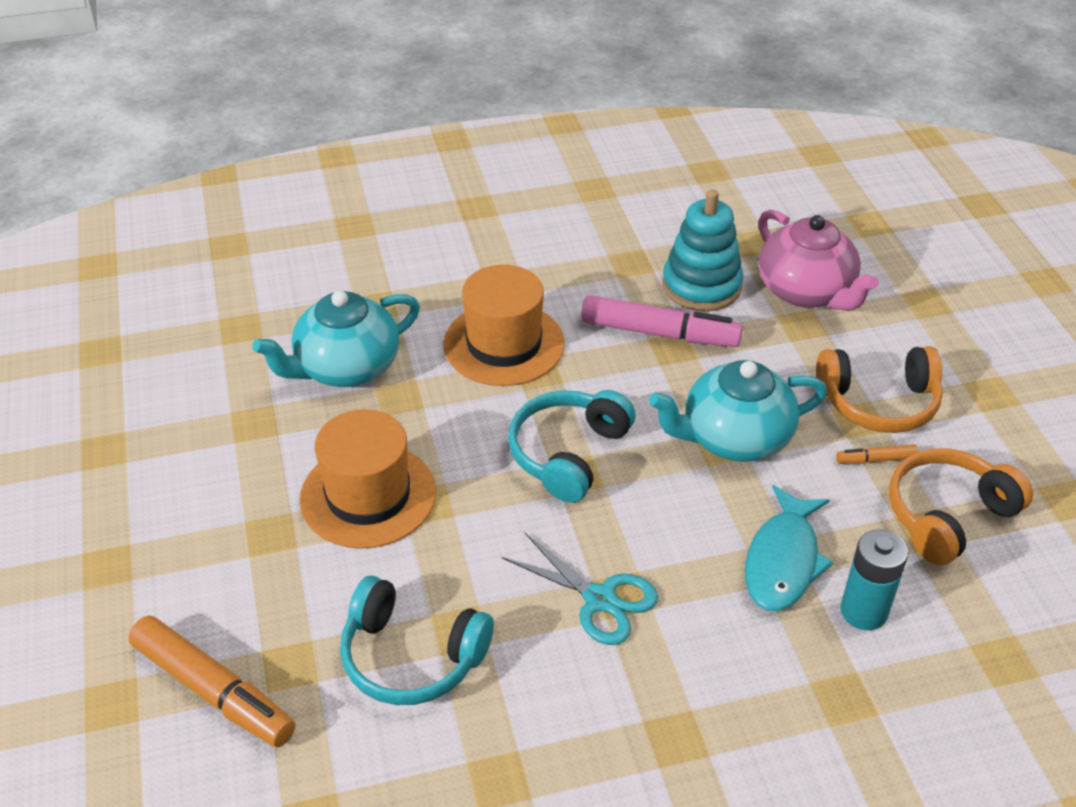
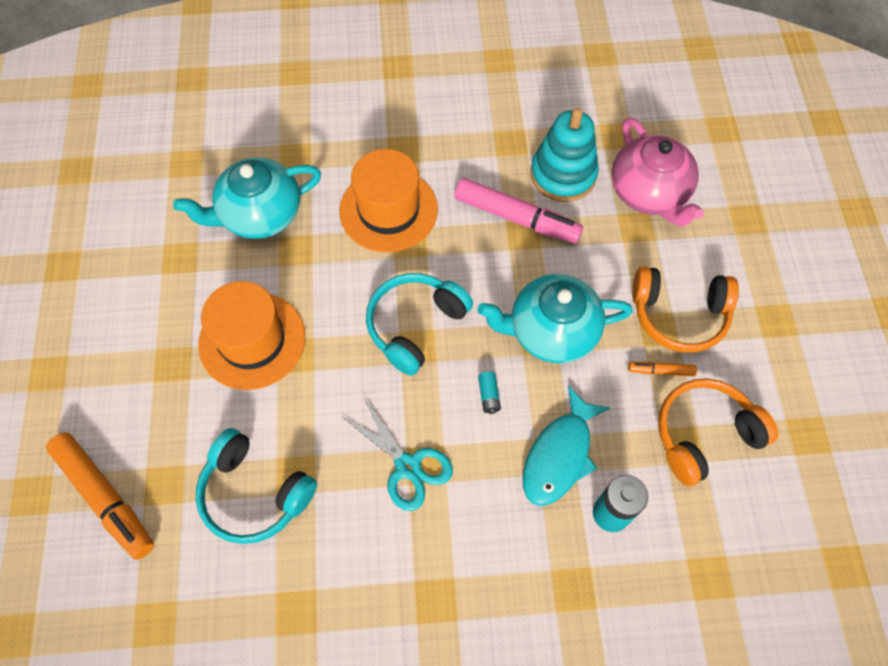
camera: 10 degrees right, 20 degrees up
(679, 512) = (489, 395): none -> turquoise battery

